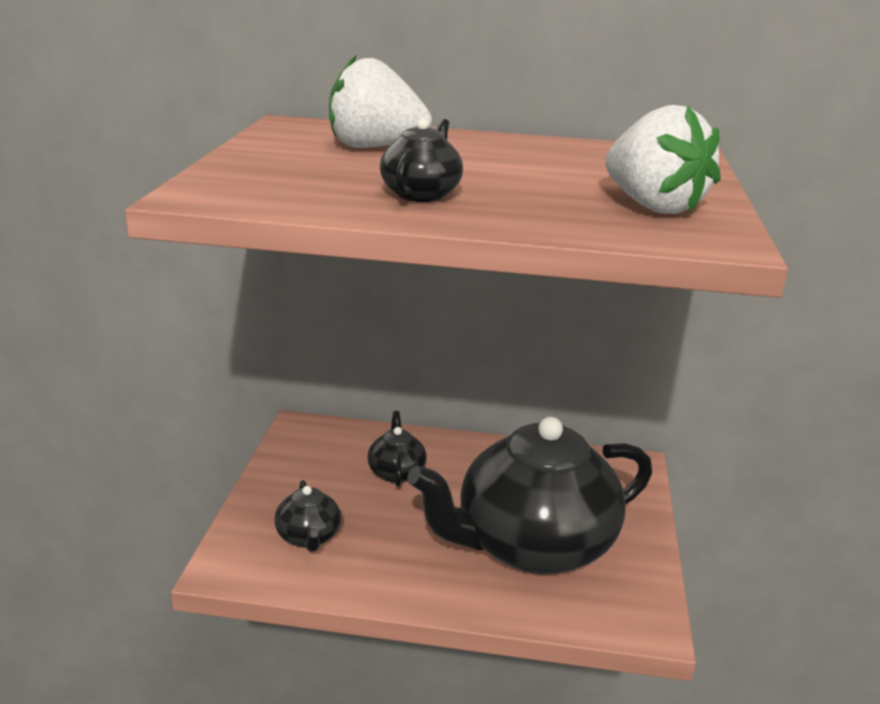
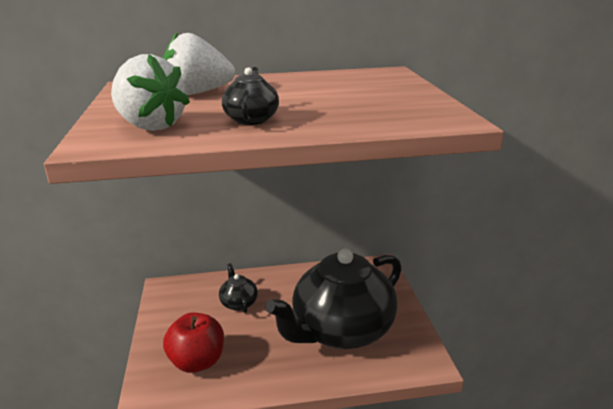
camera: 15 degrees left, 0 degrees up
(308, 537) = (197, 362): black teapot -> red apple
(653, 207) = (399, 106): white strawberry -> white strawberry (150, 126)

